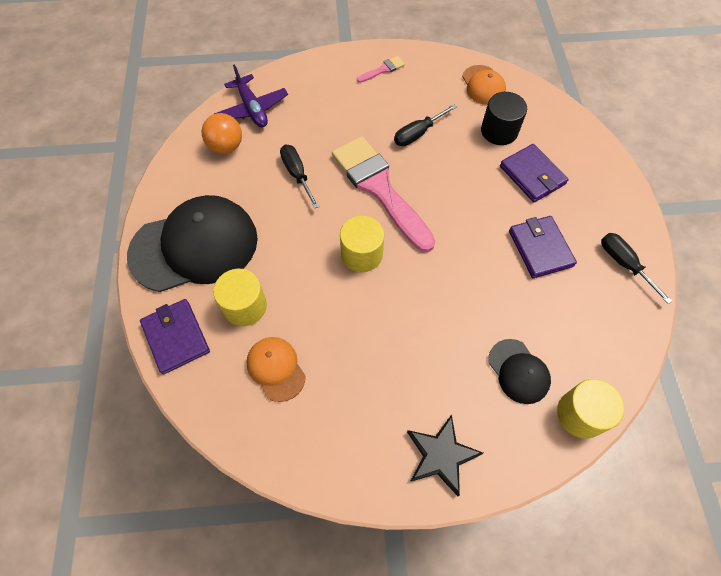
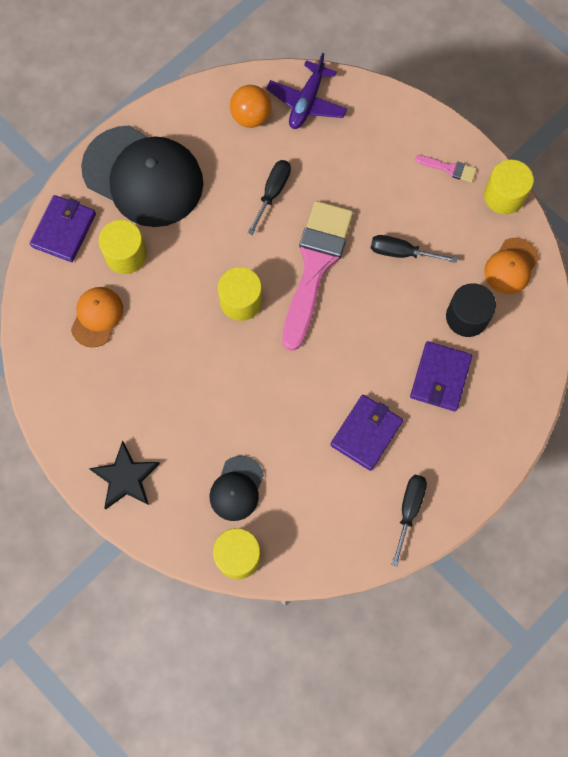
camera: 50 degrees right, 10 degrees up
(430, 57) = (504, 196): none -> yellow cylinder

